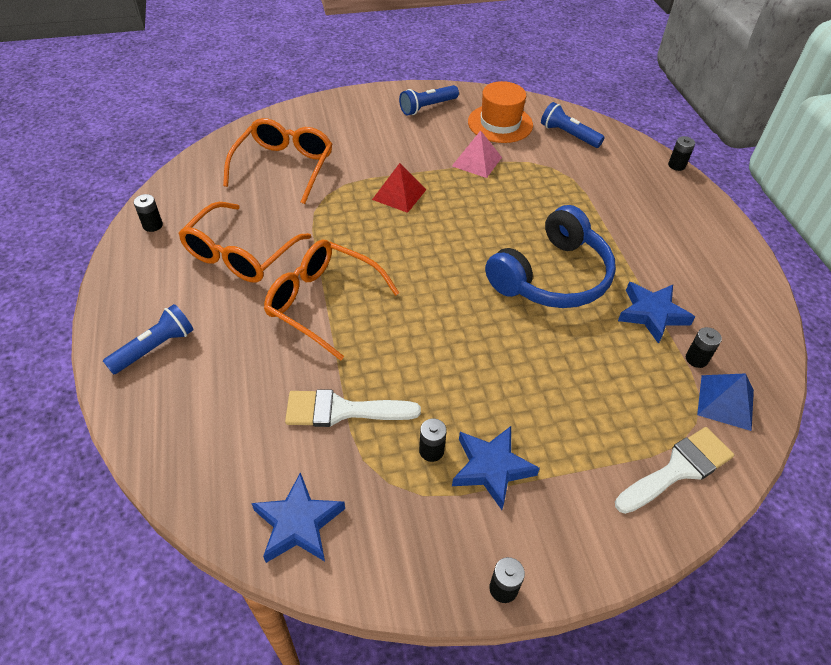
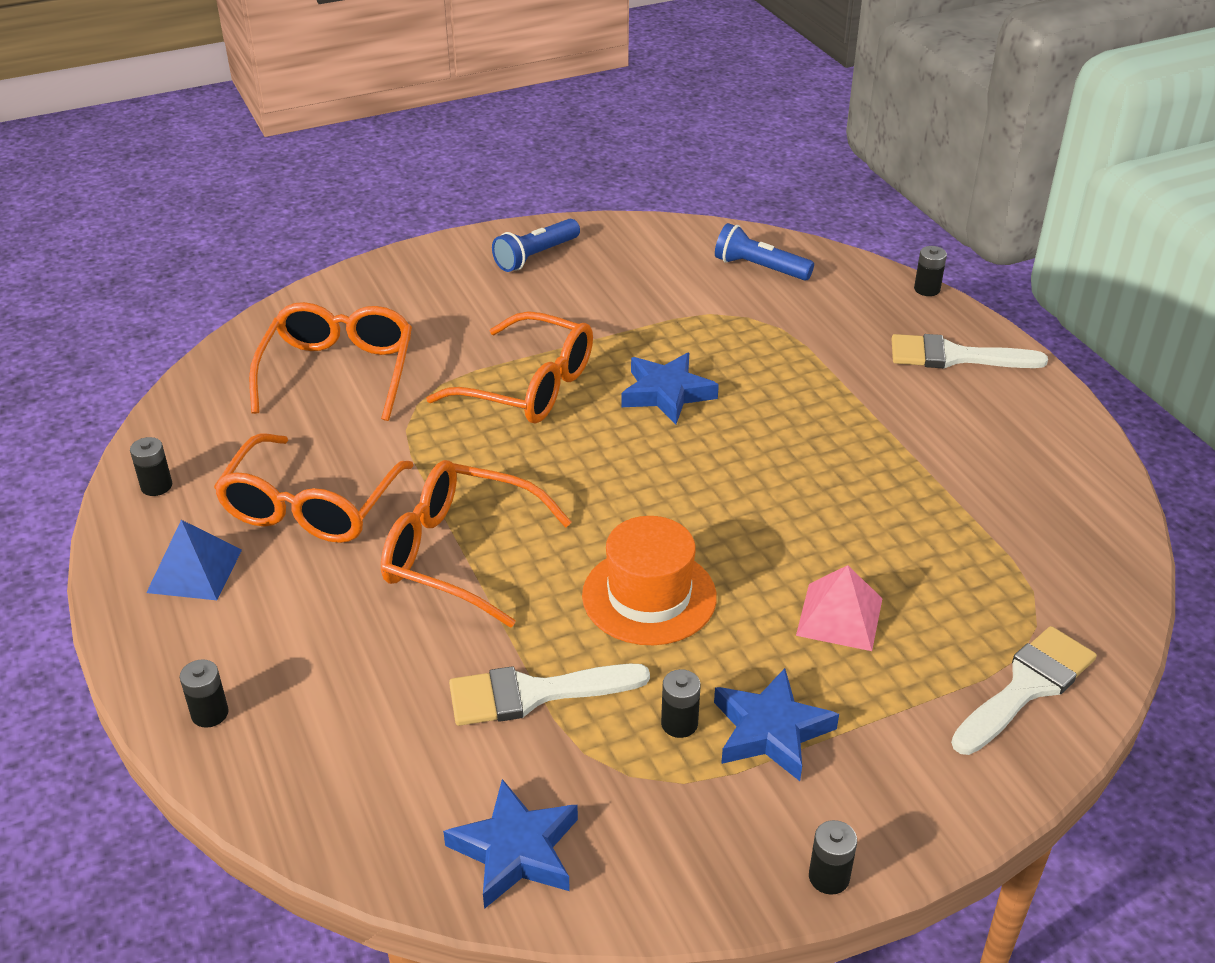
camera: 10 degrees left, 10 degrees down
(155, 348) = (221, 657): blue flashlight -> none
(399, 194) = (529, 387): red pyramid -> orange glasses
(476, 161) = (633, 324): pink pyramid -> pink pyramid (839, 616)
(500, 123) = (653, 265): orange hat -> orange hat (649, 596)
(552, 276) = (787, 466): blue headphones -> none
(652, 314) = (942, 495): blue star -> blue star (667, 393)
(684, 215) = (954, 356): none -> white brush
(696, 359) = (1017, 543): black battery -> black battery (210, 713)
(725, 402) = (1069, 592): blue pyramid -> blue pyramid (194, 571)

